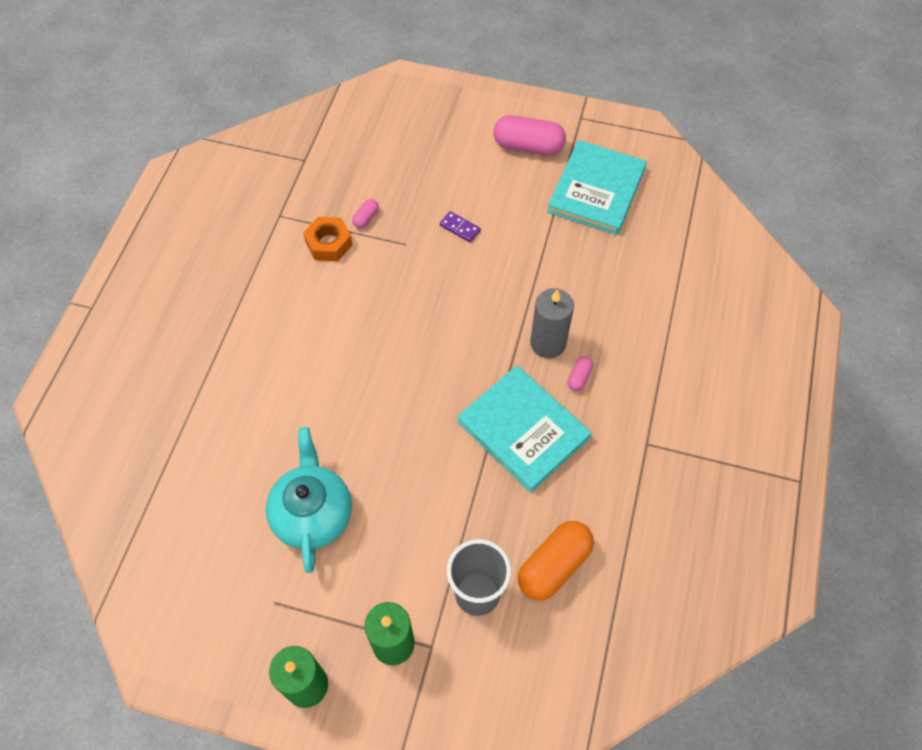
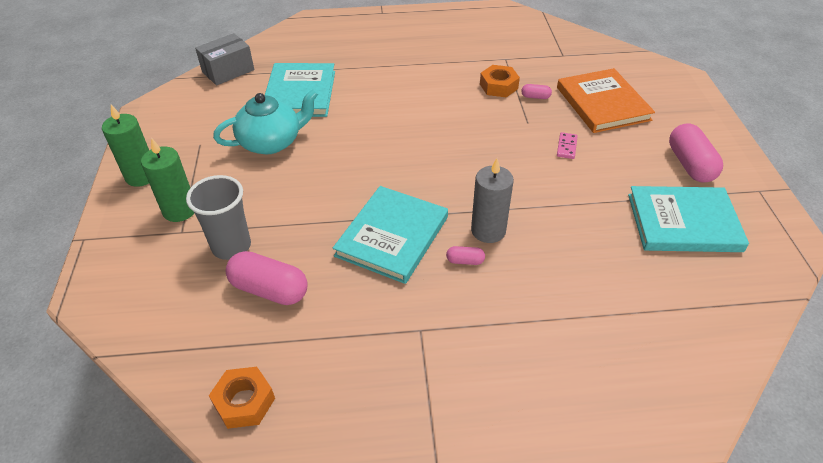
camera: 70 degrees right, 15 degrees down
(121, 538) = (228, 71): none -> grey box
(226, 457) = (300, 93): none -> turquoise book
(408, 166) = (602, 103): none -> orange book
(460, 228) = (566, 147): purple domino -> pink domino
(554, 566) = (269, 290): orange capsule -> pink capsule
(681, 616) = (244, 402): none -> orange nut

